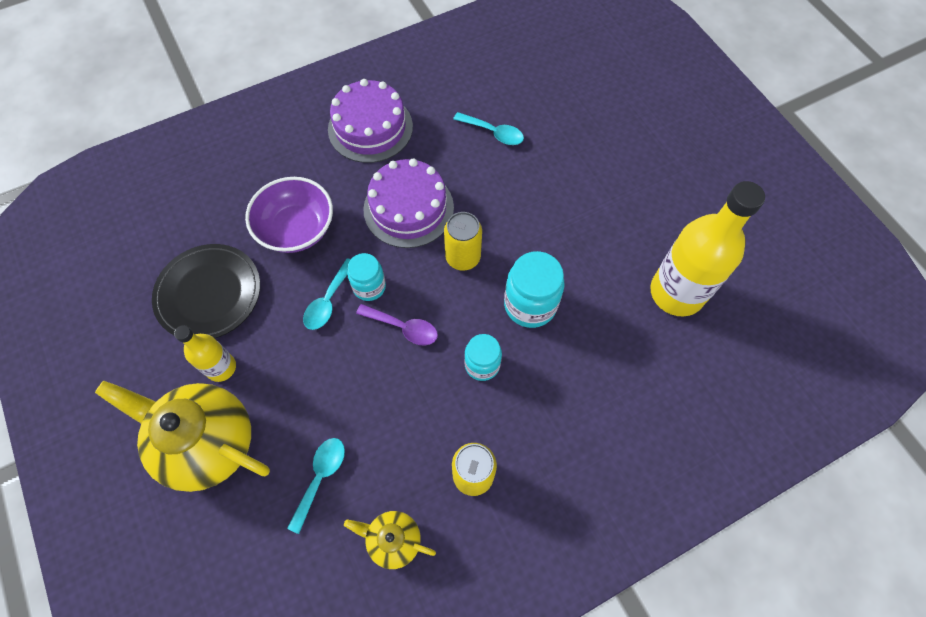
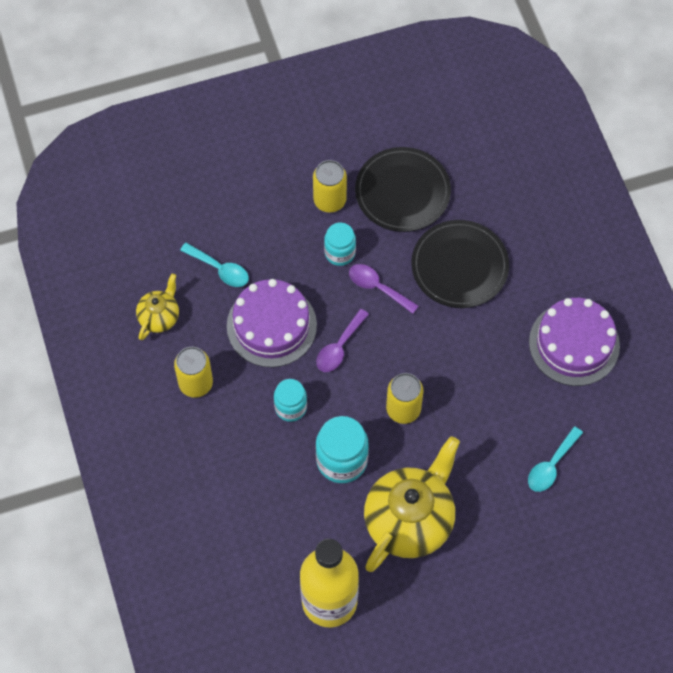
camera: 100 degrees right, 0 degrees up
(208, 443) = (266, 189): yellow teapot -> yellow teapot (409, 520)
(221, 367) = (329, 200): yellow bottle -> yellow can
(296, 229) = (459, 266): purple bowl -> black plate
(328, 301) = (378, 287): turquoise spoon -> purple spoon
(369, 287) = (386, 323): turquoise jar -> turquoise jar (340, 253)
(408, 208) = (467, 368): purple cake -> purple cake (271, 325)

